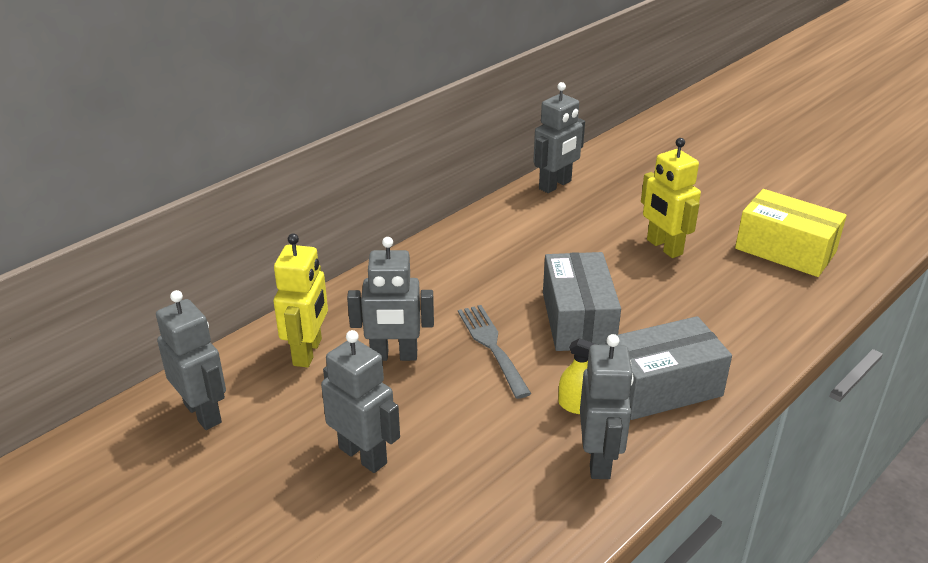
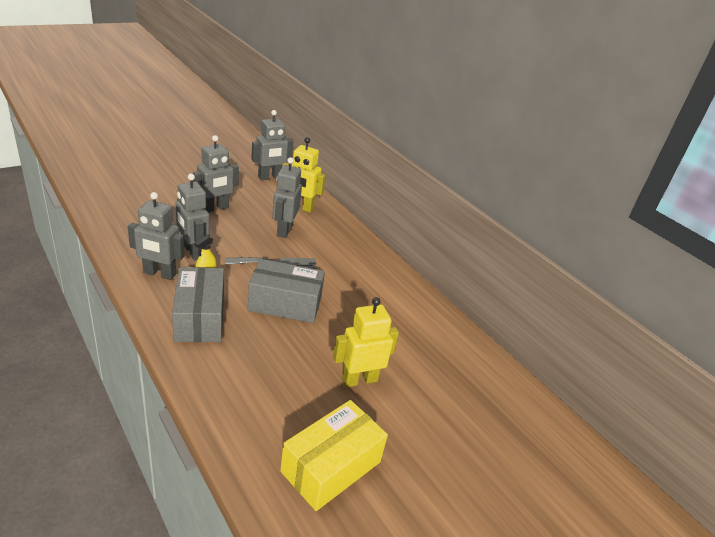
camera: 95 degrees right, 0 degrees up
(555, 185) = (468, 346): grey robot -> grey robot (193, 252)

